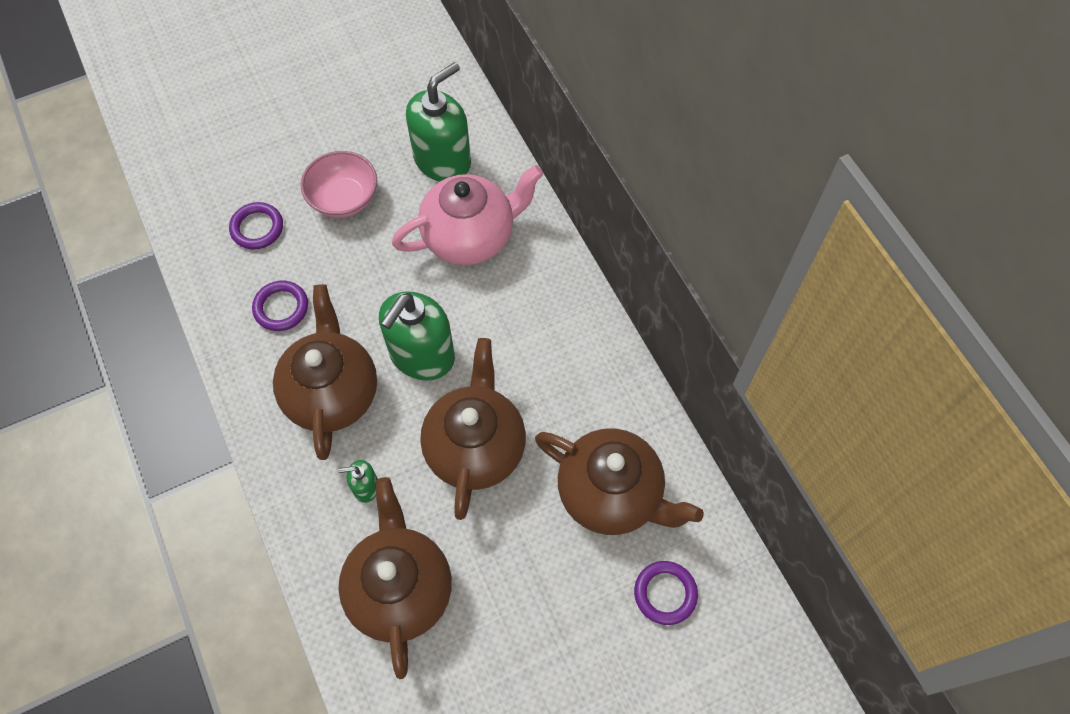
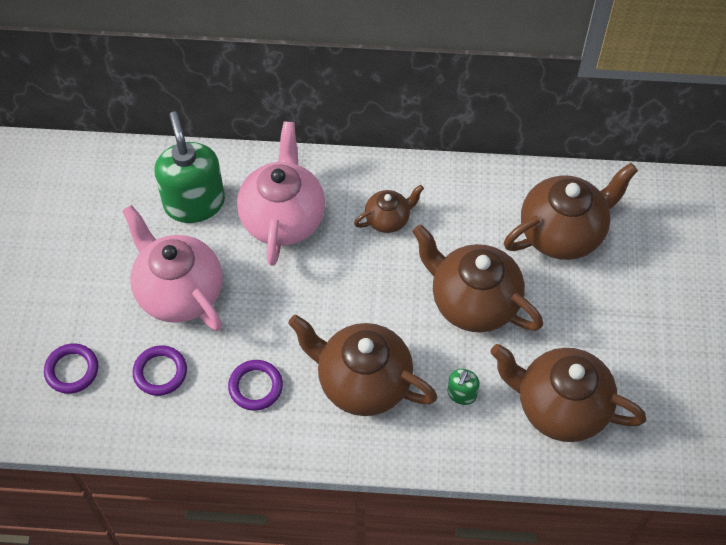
camera: 60 degrees left, 5 degrees down
(344, 199) = (179, 292): pink bowl -> pink teapot
(421, 355) = (370, 302): green soap dispenser -> none
(524, 324) = (388, 219): none -> brown teapot
(665, 593) = (655, 238): purple ring -> purple ring (72, 370)

